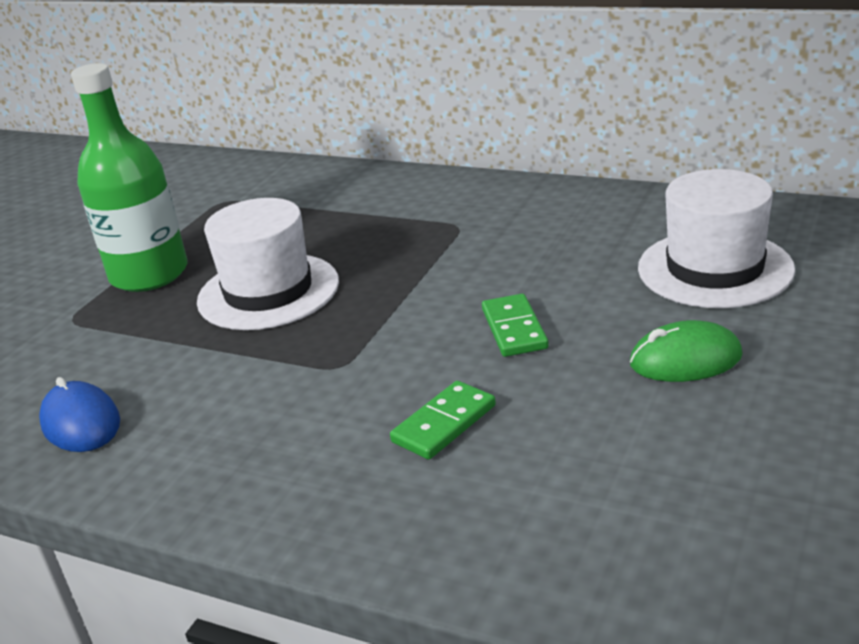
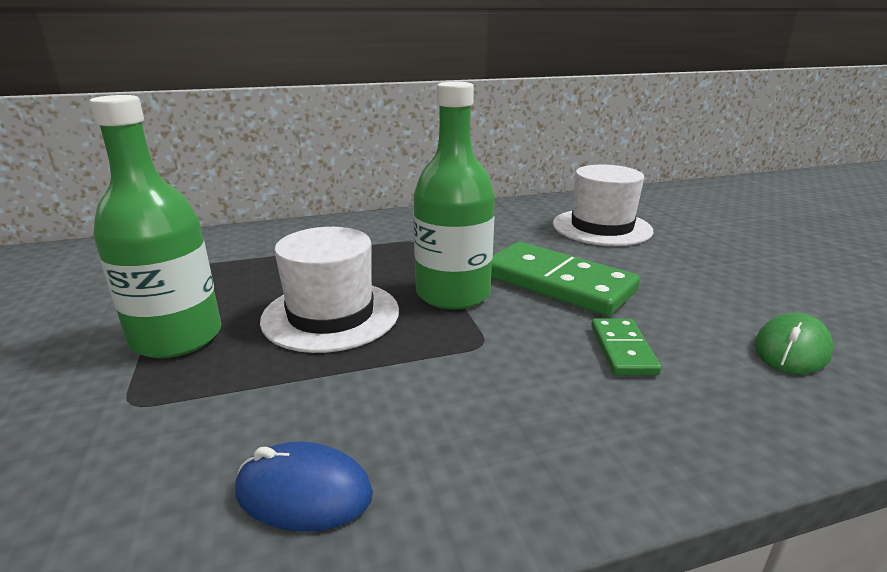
camera: 45 degrees left, 5 degrees down
(394, 305) = (453, 294): none -> green bottle
(514, 329) = (557, 283): green domino -> green domino, size x1.96
(685, 359) = (673, 270): green mouse -> green mouse (791, 349)

